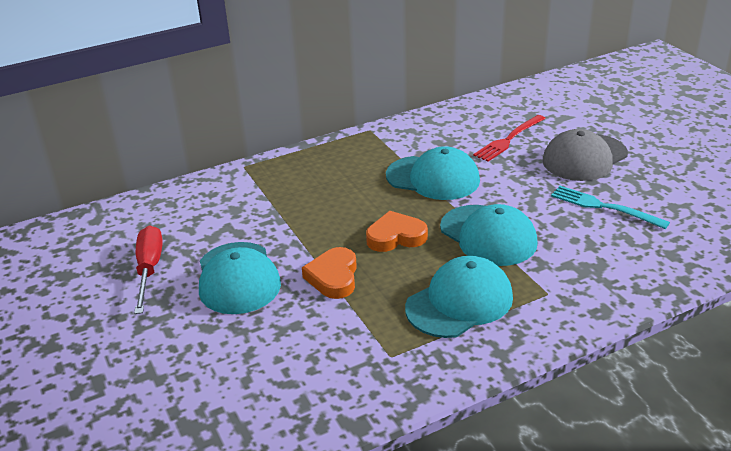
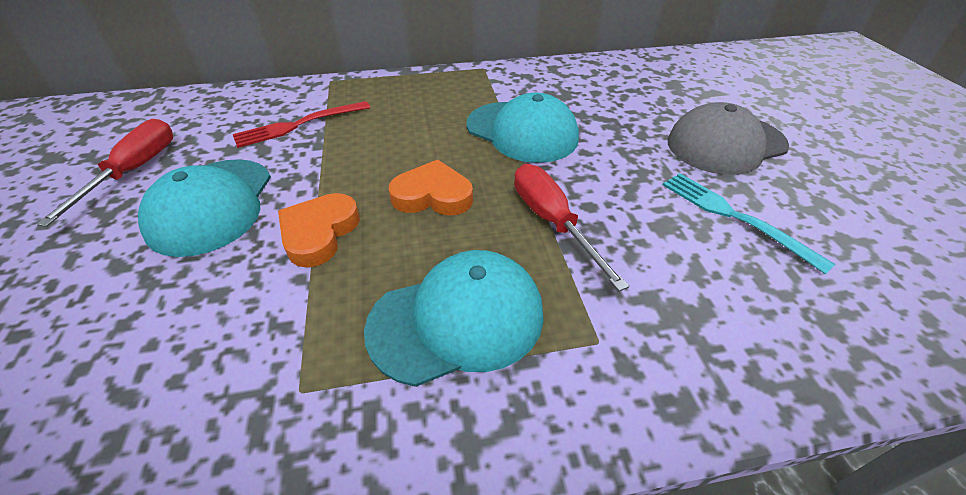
camera: 15 degrees right, 10 degrees up
(488, 235) = (552, 222): turquoise cap -> red screwdriver
(508, 140) = (635, 105): red fork -> red fork (297, 125)

